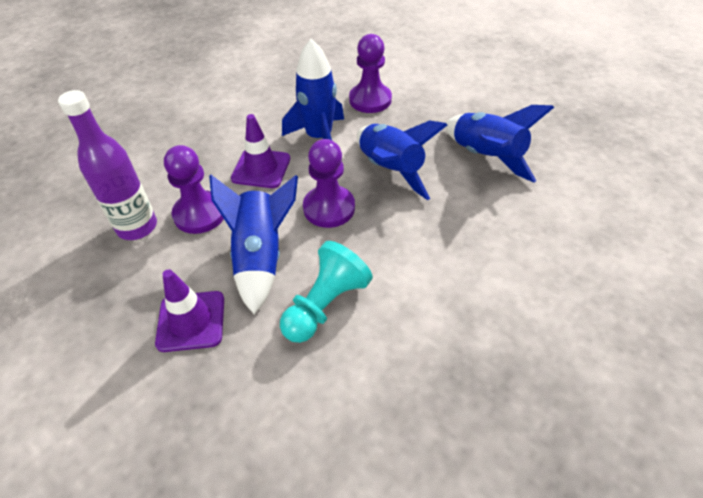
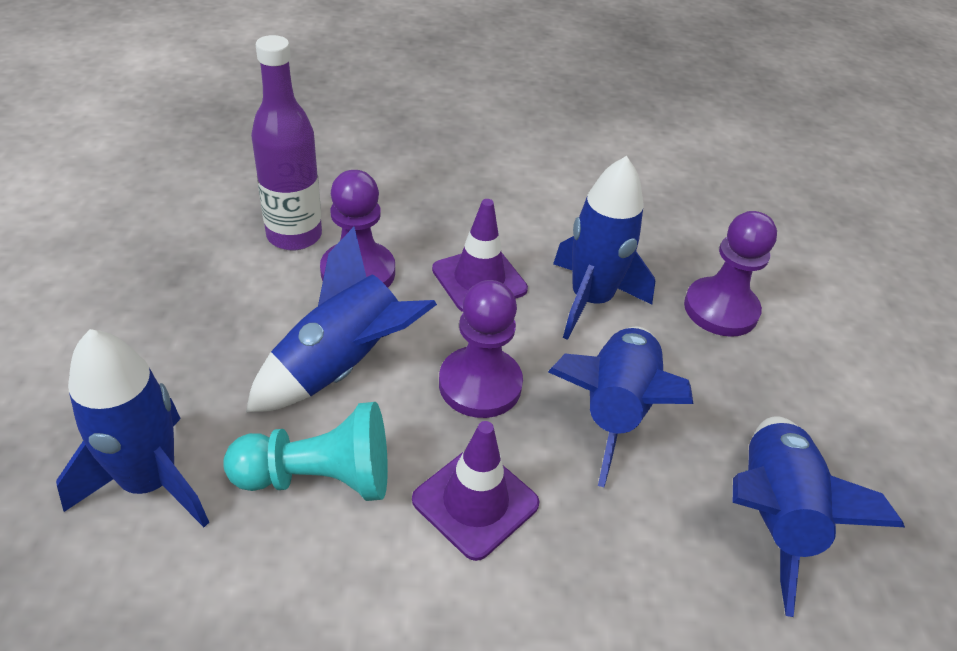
camera: 45 degrees right, 5 degrees down
(191, 321) = (201, 363): purple traffic cone -> purple traffic cone (475, 502)
(256, 386) = (150, 482): none -> blue rocket

